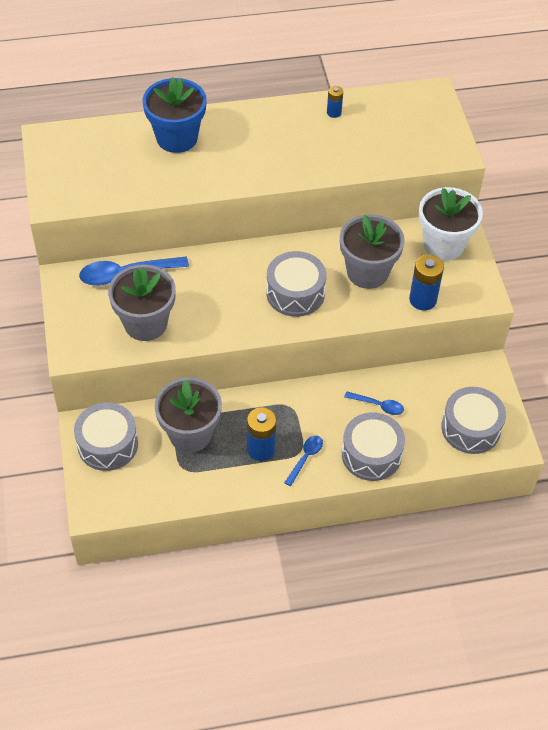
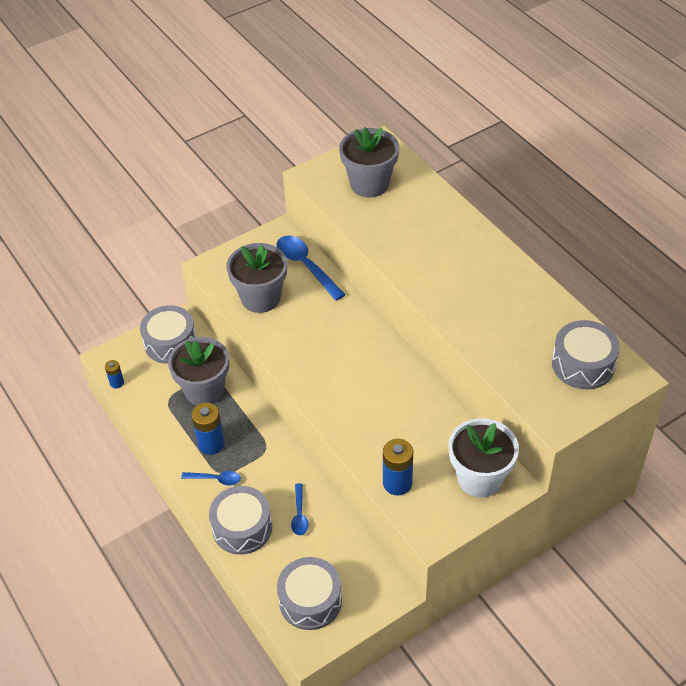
camera: 70 degrees right, 5 degrees down
(177, 138) = (433, 217): blue flower pot -> none
(295, 293) = (349, 384): grey drum -> grey drum (583, 364)
(334, 112) = (543, 309): blue battery -> blue battery (117, 383)
(367, 272) = (406, 428): grey flower pot -> grey flower pot (369, 184)

